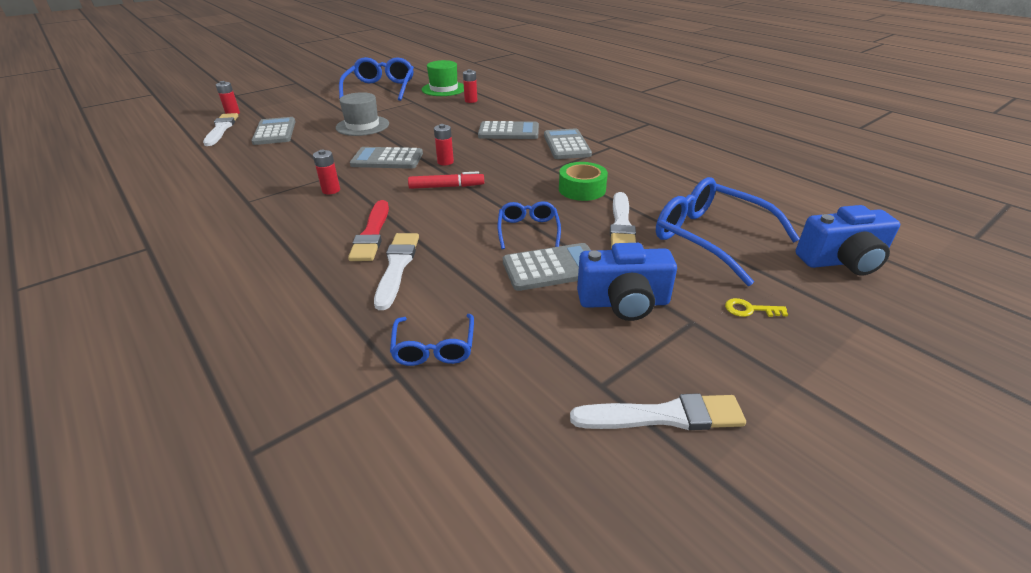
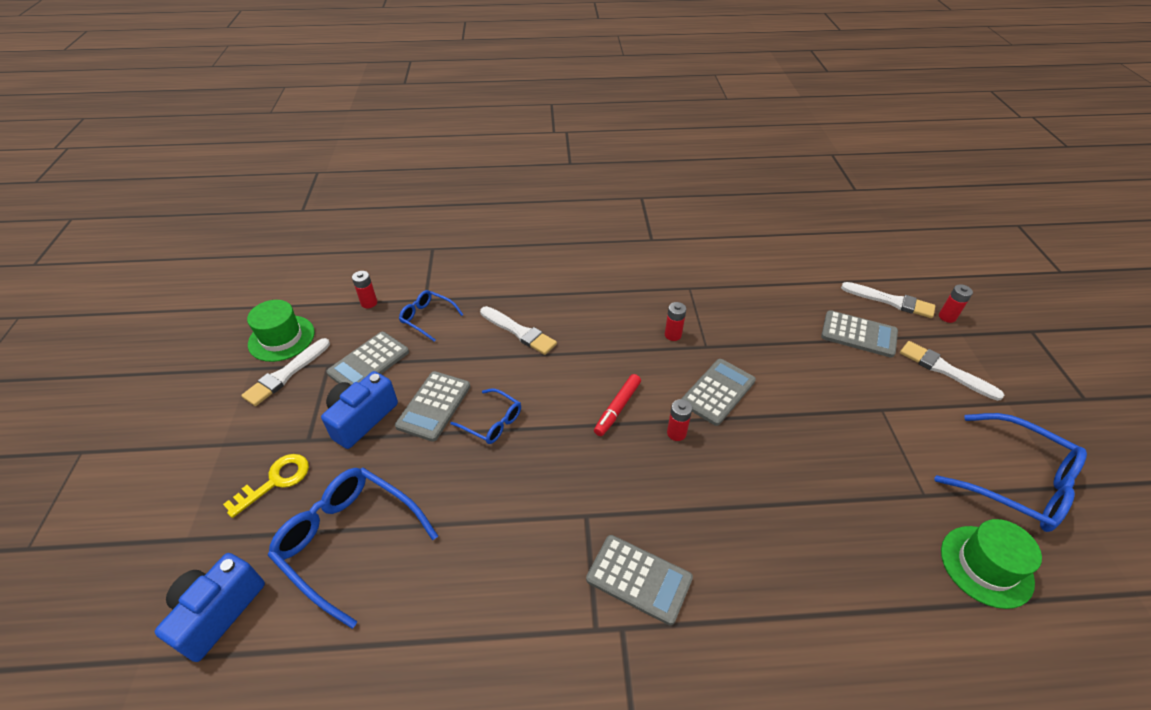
camera: 125 degrees right, 10 degrees up
(362, 126) = (840, 407): grey hat -> none
(372, 234) = (575, 334): red brush -> none
(471, 101) = (898, 571): red battery -> red battery (369, 303)
(508, 132) = (729, 542): grey calculator -> grey calculator (369, 362)
(582, 189) = (520, 509): green tape -> none
(621, 224) = (435, 491): white brush -> white brush (945, 370)
(626, 487) = (281, 338): none -> green hat
(711, 238) = (349, 542): blue glasses -> blue glasses turned 135 degrees counterclockwise
(750, 309) = (275, 481): yellow key -> yellow key, size x1.72

